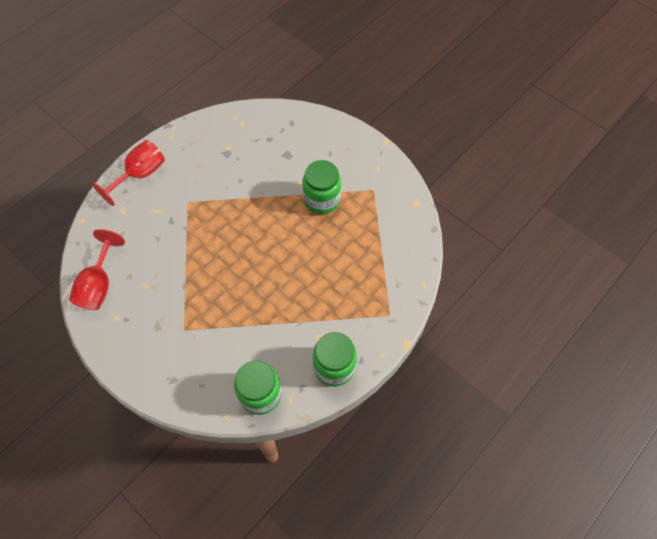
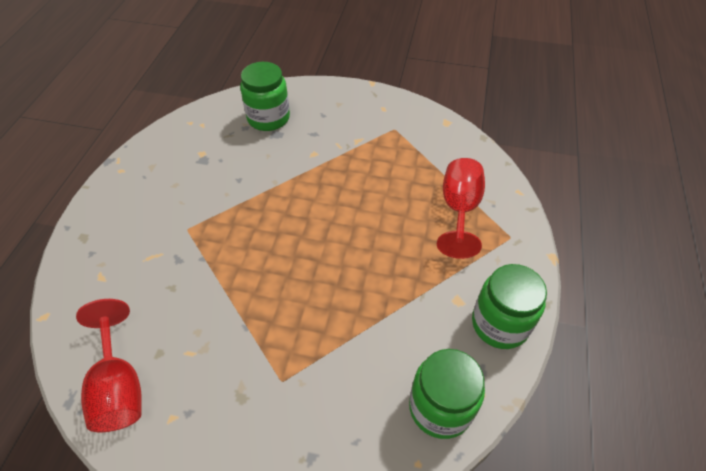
camera: 30 degrees left, 10 degrees down
(140, 175) = (102, 226): red goblet -> red goblet (459, 209)
(322, 200) = (348, 160): green jar -> green jar (268, 118)

